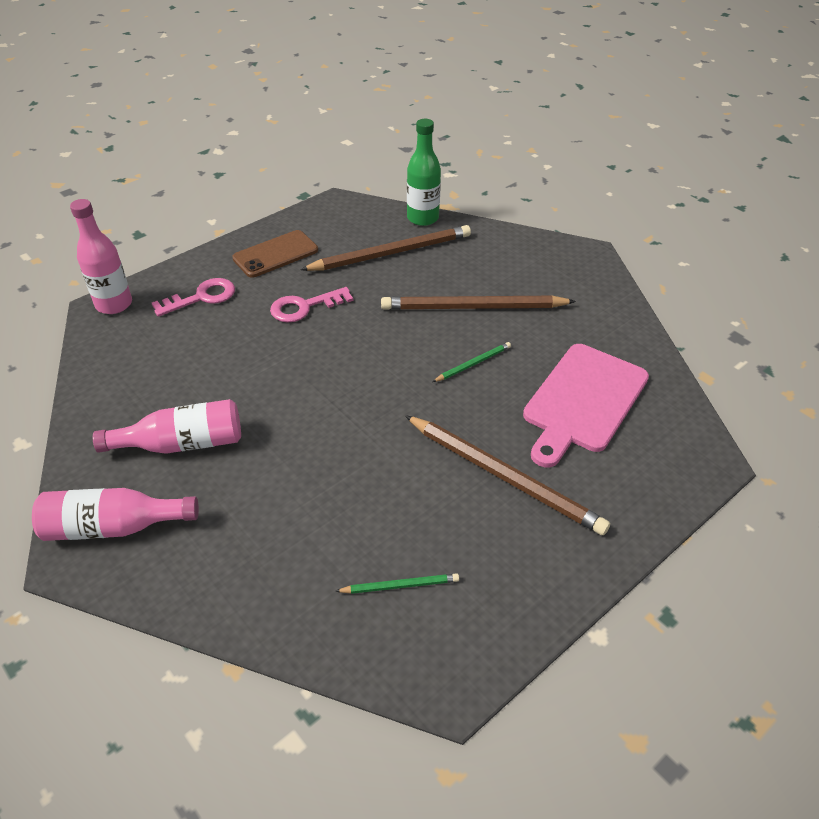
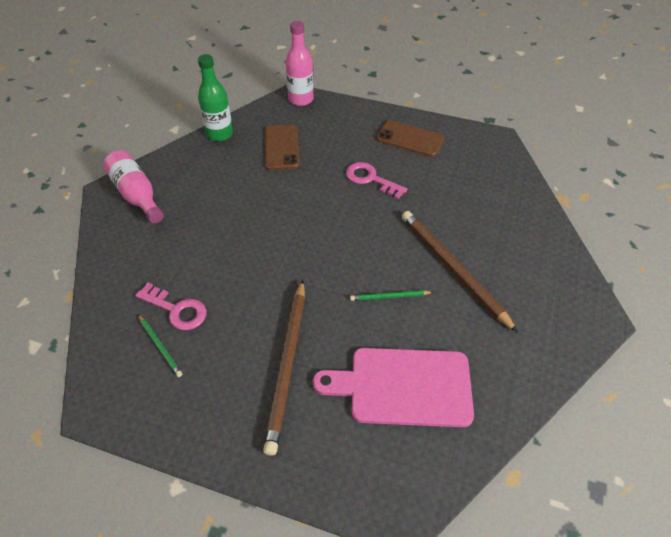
camera: 60 degrees right, 5 degrees up
(179, 354) = (281, 147): none -> brown phone
(182, 443) = (212, 188): pink bottle -> none
(201, 297) = (338, 129): pink key -> pink key (176, 309)
(391, 253) = (470, 194): brown pencil -> none
(422, 218) = (530, 192): green bottle -> green bottle (219, 134)
(473, 364) = (389, 297): green pencil -> green pencil turned 150 degrees clockwise

